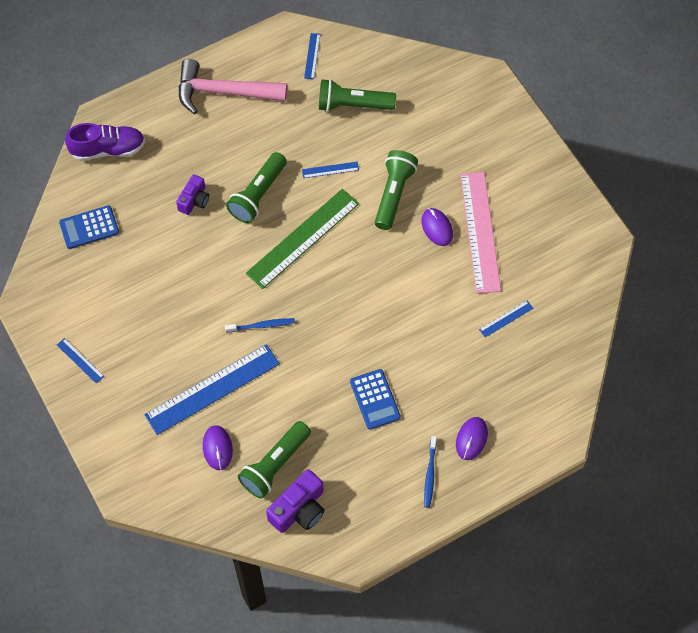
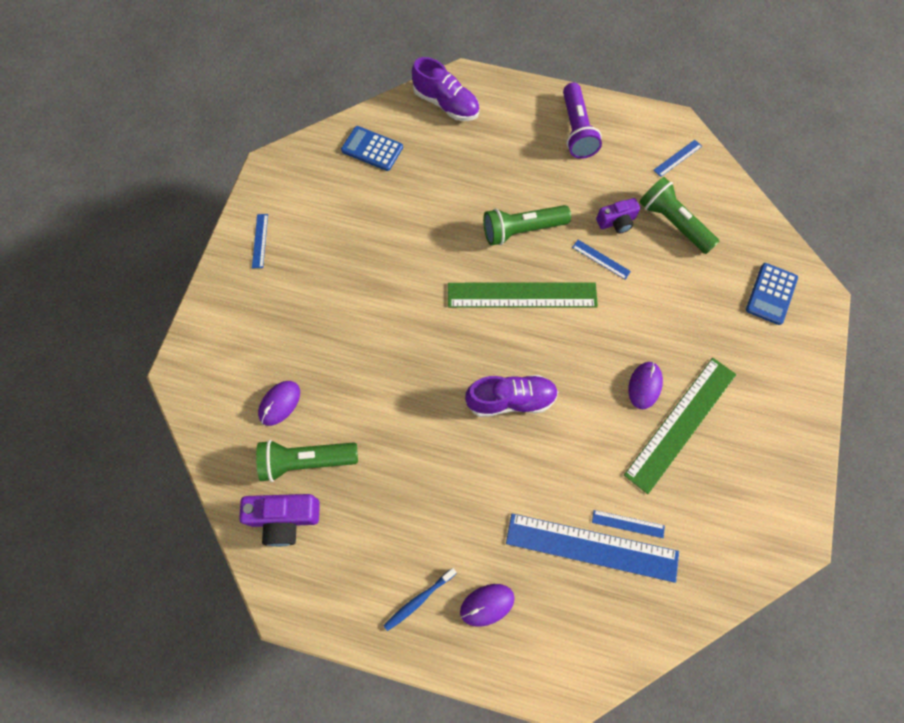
camera: 45 degrees right, 5 degrees up
(194, 200) = (469, 193): purple camera -> purple camera (616, 222)
(212, 389) = (326, 352): blue ruler -> blue ruler (592, 547)
(223, 92) = (576, 130): pink hammer -> purple flashlight
(262, 325) = (417, 336): blue toothbrush -> none
(364, 310) = (511, 400): none -> purple shoe
(375, 399) = (441, 485): blue calculator -> blue calculator (771, 294)
(393, 194) = (635, 324): green flashlight -> none
(480, 232) = (681, 423): pink ruler -> green ruler

